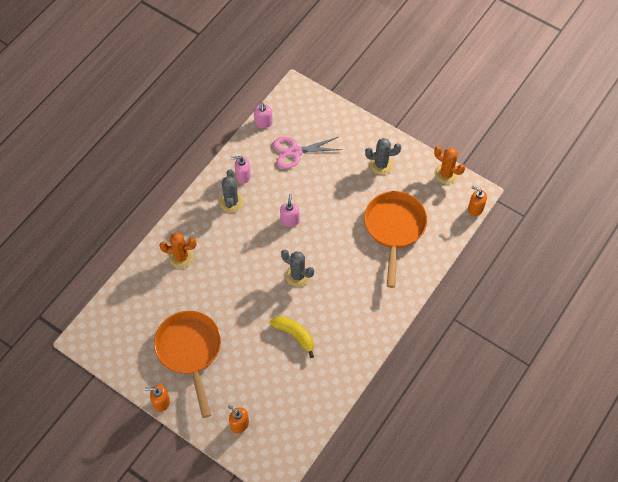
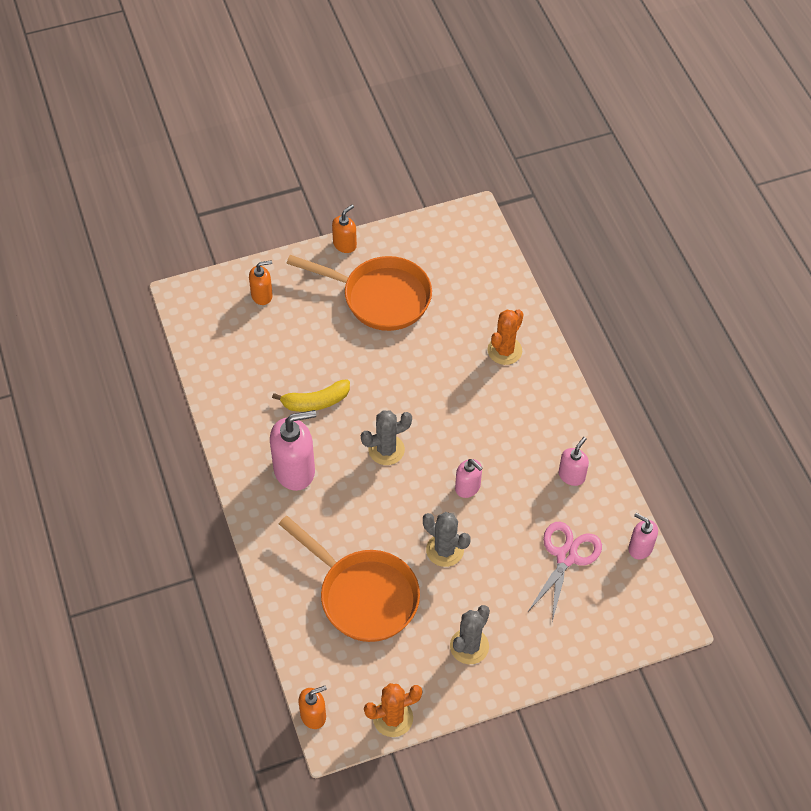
camera: 125 degrees right, 5 degrees down
(231, 202) = (542, 441): grey cactus -> grey cactus (445, 550)
(348, 314) = (295, 470): none -> pink soap dispenser

